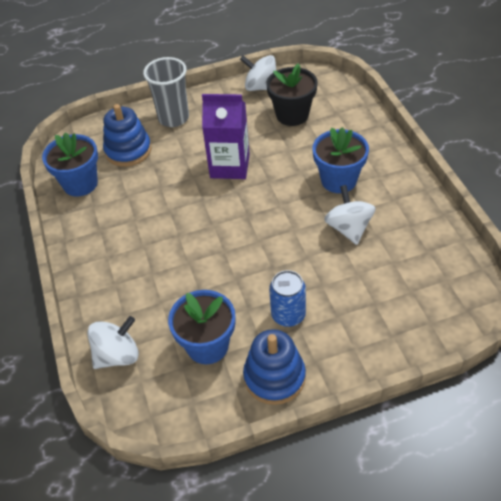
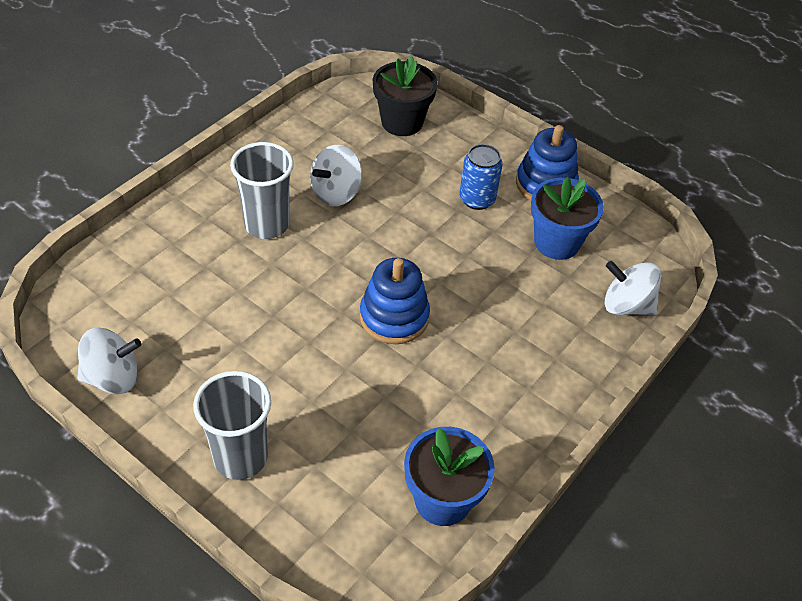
camera: 130 degrees left, 0 degrees up
(128, 150) = (342, 478): blue stacking toy -> blue stacking toy (394, 317)
(230, 166) = (303, 338): purple carton -> none
(261, 87) = (113, 377): white spinning top -> white spinning top turned 90 degrees counterclockwise
(292, 115) = (164, 314): black flower pot -> black flower pot (402, 122)
(338, 180) = (266, 224): blue flower pot -> grey cup

